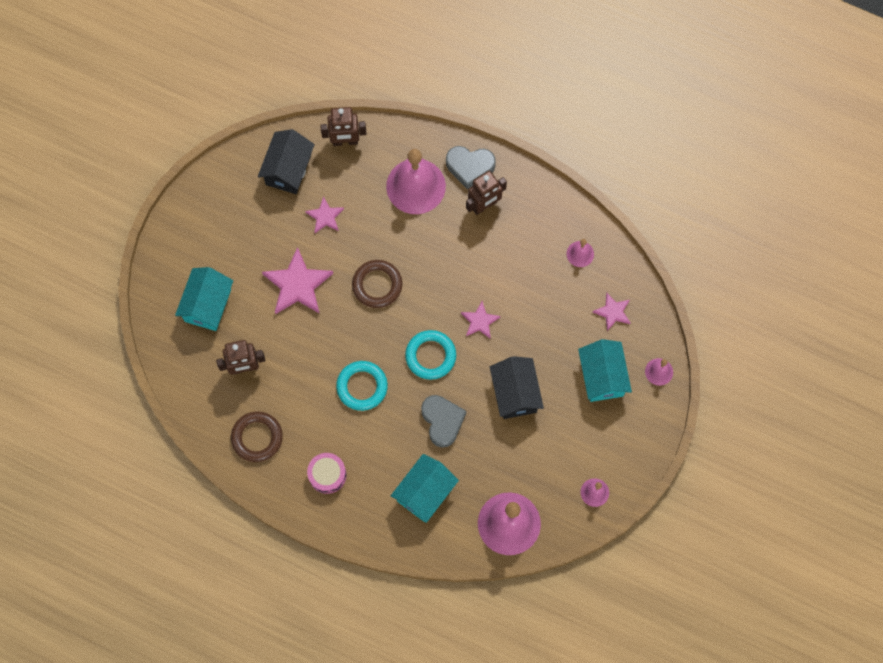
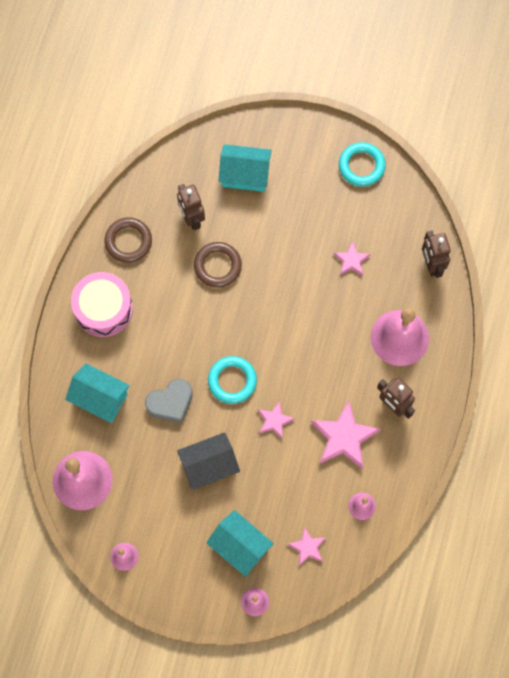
camera: 80 degrees right, 0 degrees up
(288, 169) = (391, 218): black house -> none
(297, 285) = (279, 249): pink star -> pink star (344, 437)
(327, 475) = (103, 309): pink drum -> pink drum, size x1.67
(362, 386) = (191, 324): turquoise ring -> turquoise ring (361, 166)
(377, 285) = (293, 320): brown ring -> brown ring (217, 266)
(470, 167) = (430, 385): grey heart -> none
(602, 376) = (240, 546): turquoise house -> turquoise house turned 60 degrees clockwise

